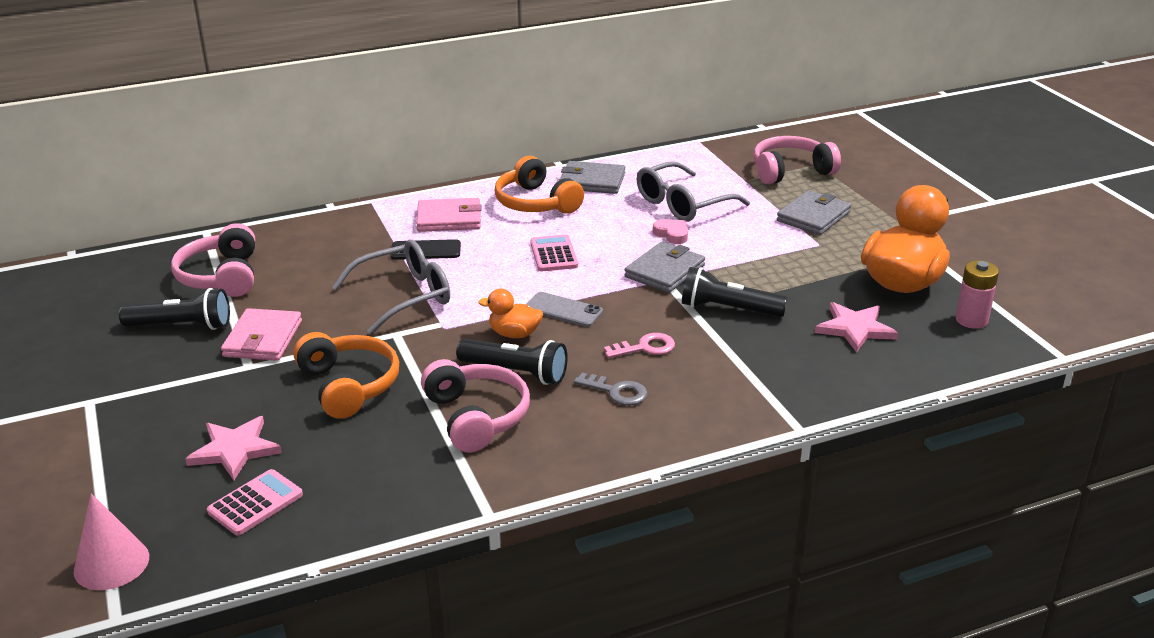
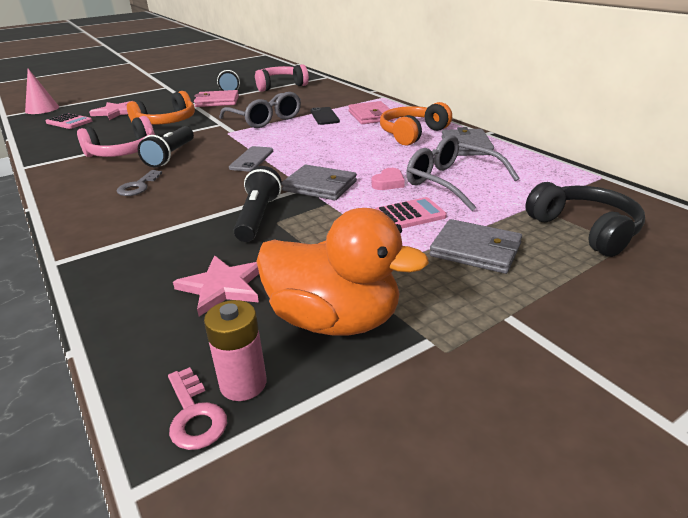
camera: 80 degrees right, 0 degrees up
(514, 334) = (219, 150): orange duck -> none
(553, 254) = (333, 147): pink calculator -> pink calculator (409, 215)
(645, 347) = (197, 190): pink key -> pink key (194, 415)
(790, 171) = (584, 230): pink headphones -> black headphones

